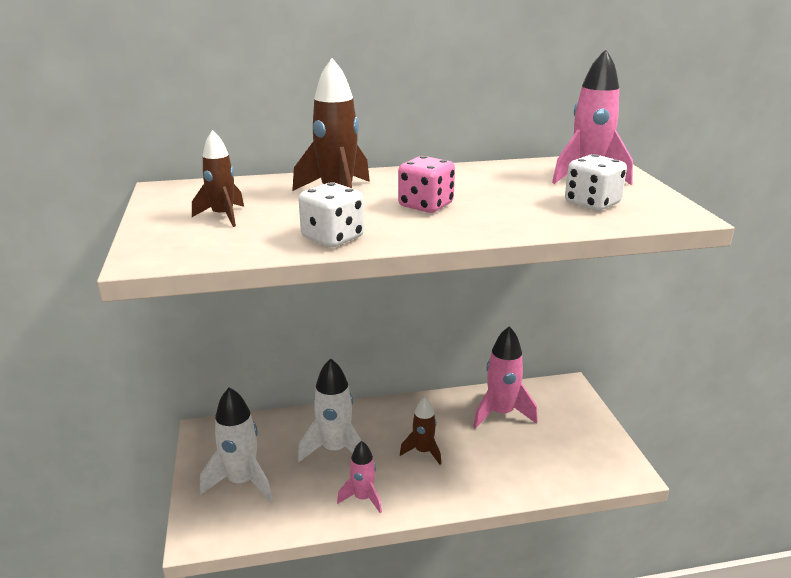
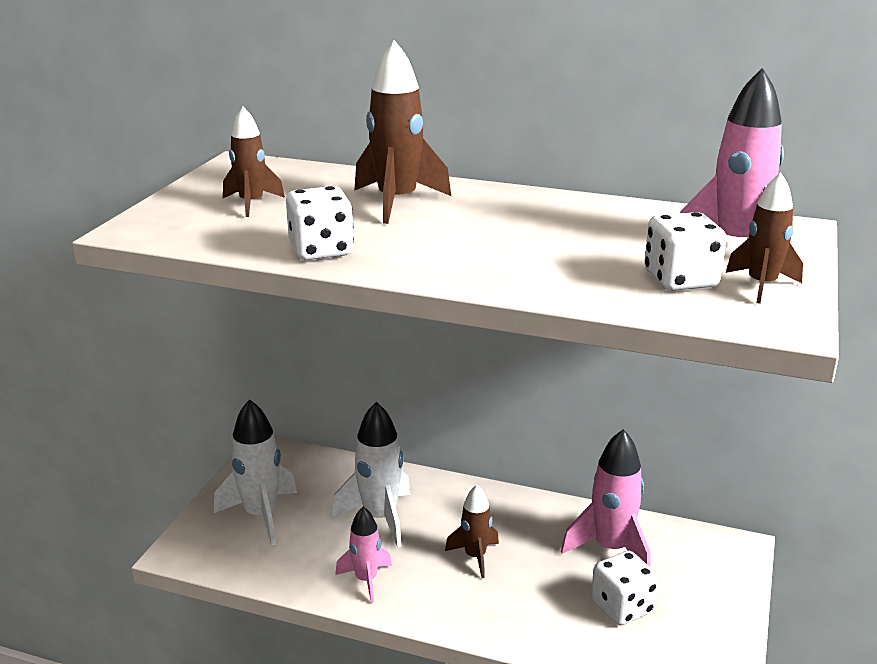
camera: 30 degrees right, 0 degrees up
(426, 205) = (471, 237): pink dice -> none
(539, 448) = (622, 607): none -> white dice
(638, 196) = (761, 285): none -> brown rocket

